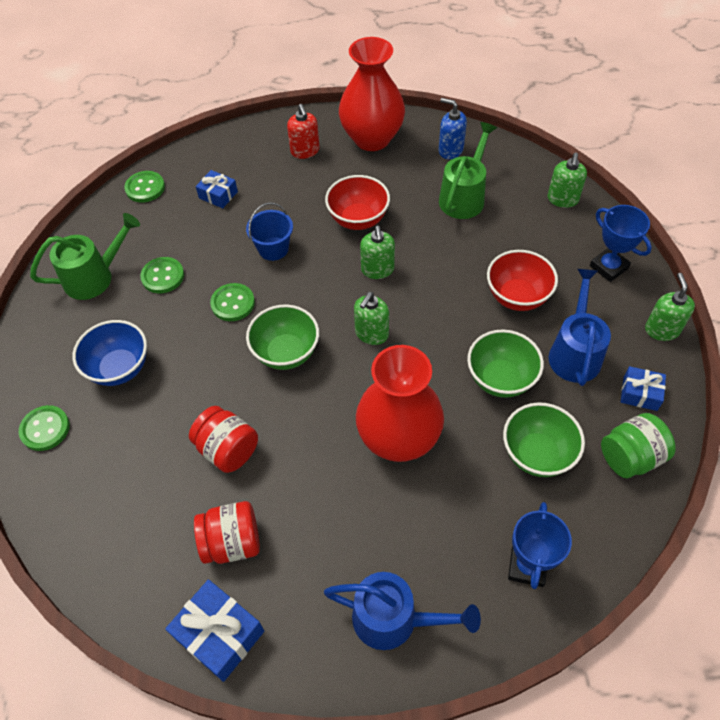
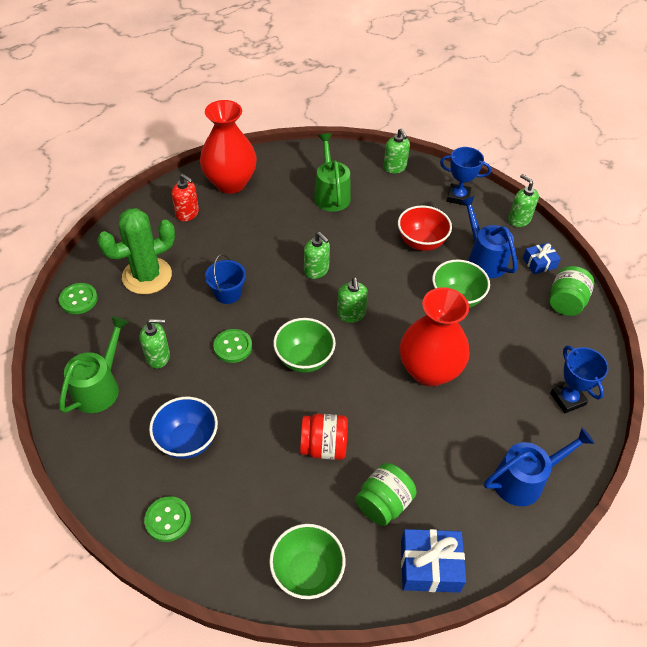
camera: 40 degrees left, 5 degrees down
(163, 276) = (158, 357): green button -> green soap dispenser
(218, 195) = (147, 276): blue gift -> green cactus
(232, 542) = (383, 503): red jar -> green jar
(358, 219) = (272, 243): red bowl -> none
(450, 150) = (294, 167): blue soap dispenser -> none
(537, 454) = (516, 331): green bowl -> green bowl (307, 572)

